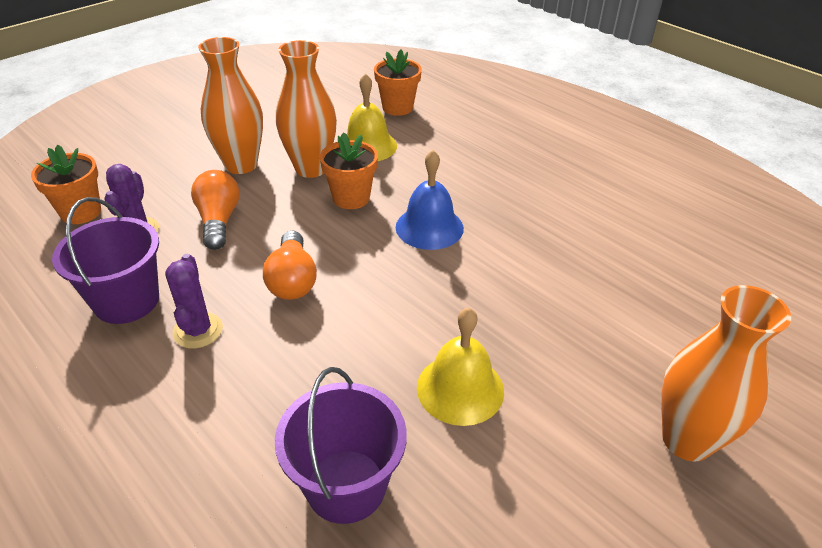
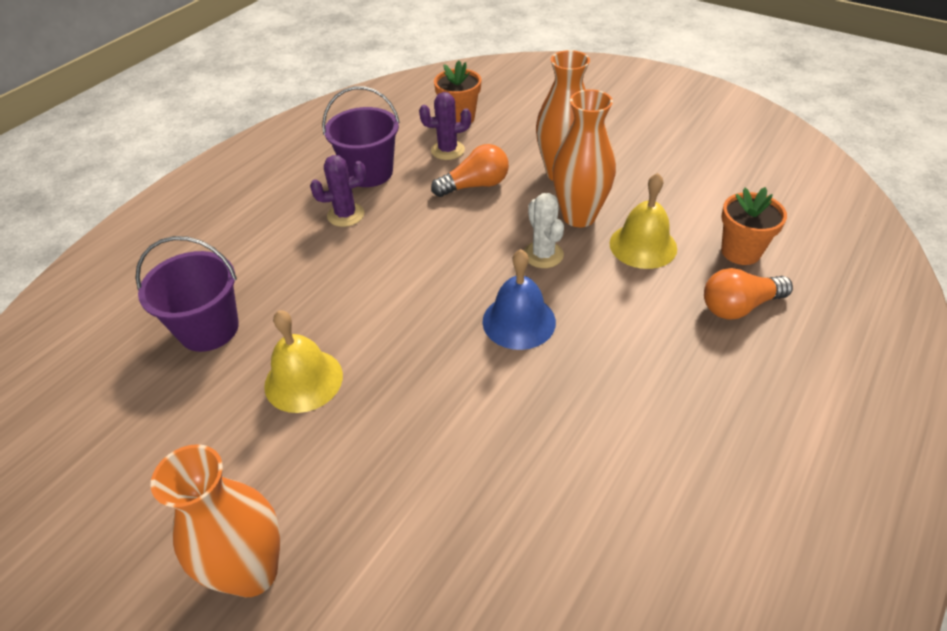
camera: 80 degrees right, 5 degrees up
(292, 280) = (413, 247): orange light bulb -> orange light bulb (739, 306)
(351, 198) = (543, 255): orange flower pot -> white cactus

